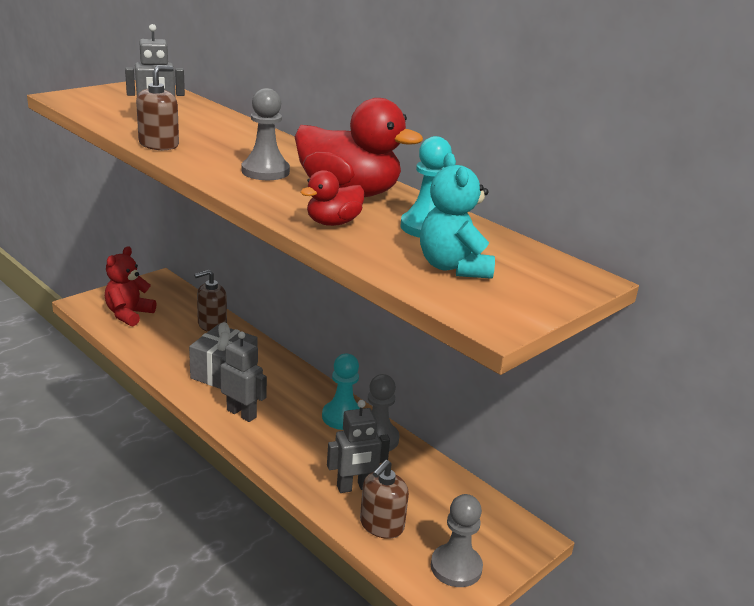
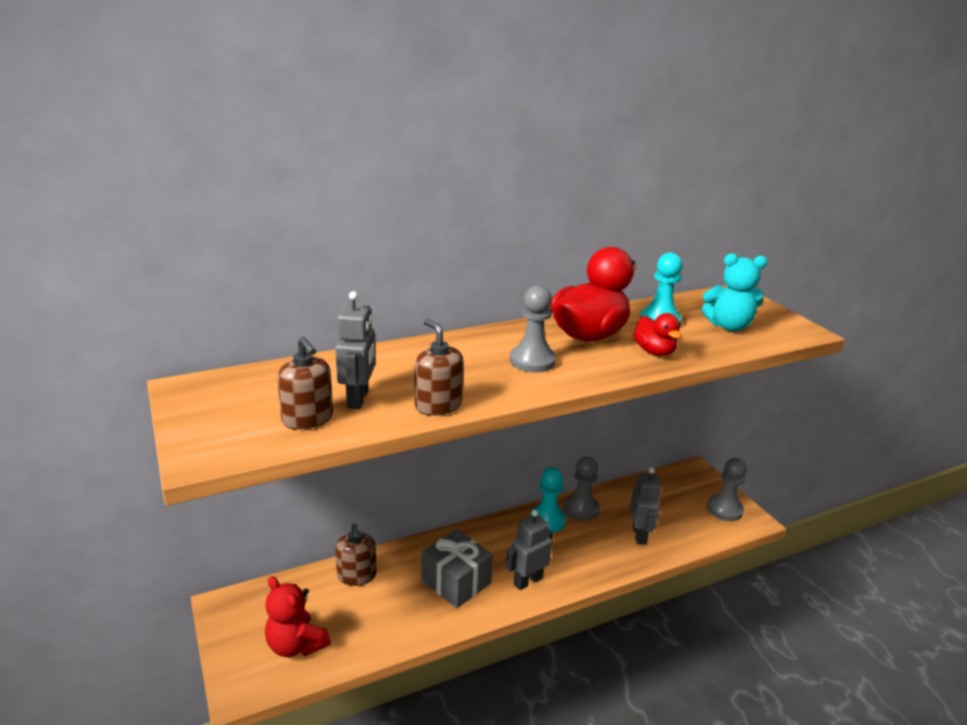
camera: 70 degrees left, 0 degrees up
(381, 525) = (683, 532): brown soap dispenser -> brown soap dispenser (308, 419)

